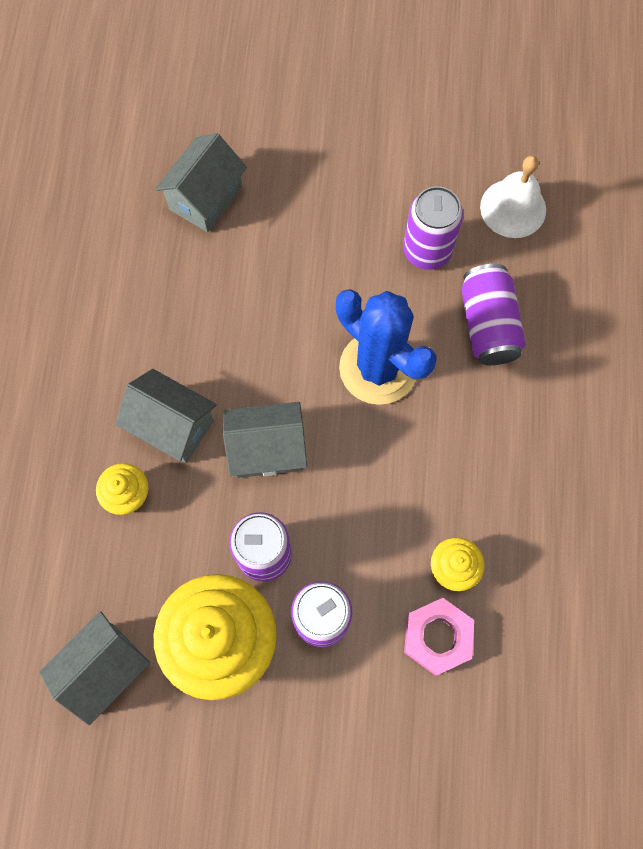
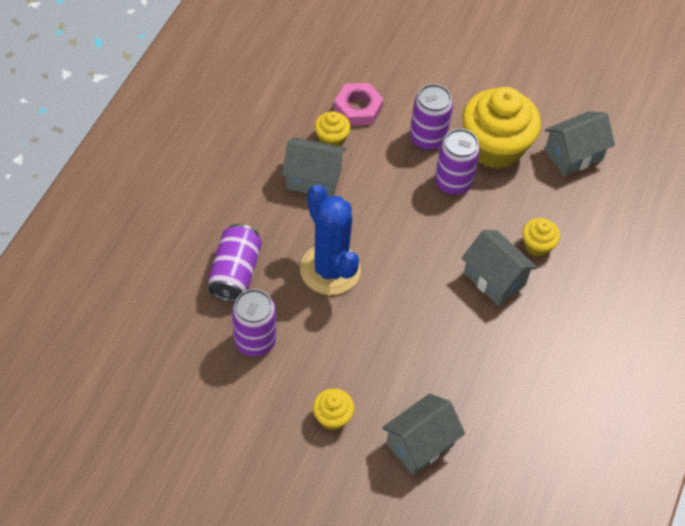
camera: 165 degrees left, 15 degrees down
(267, 449) = (430, 243): grey house -> grey house (313, 179)
(308, 196) = (332, 417): none -> yellow cupcake
(513, 208) = (170, 351): white bell -> none

